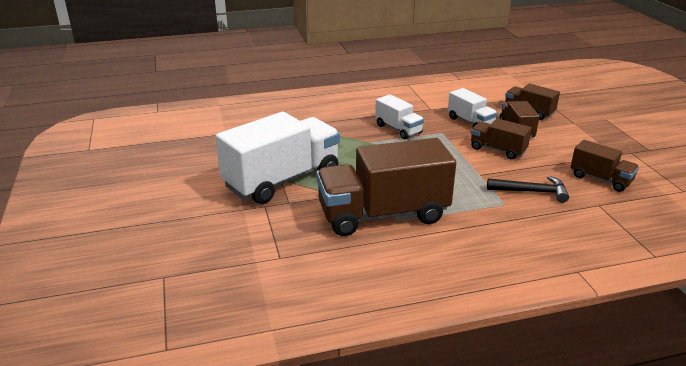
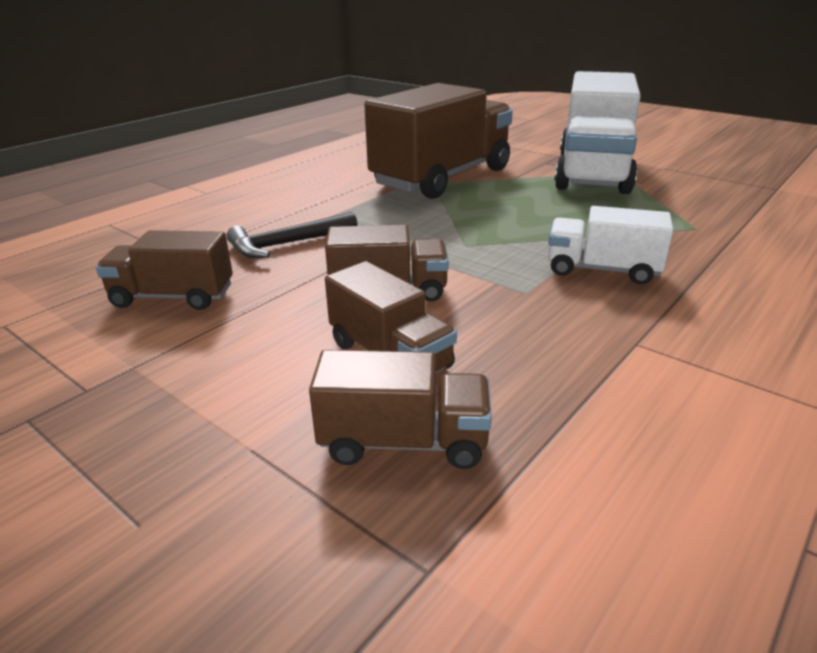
camera: 145 degrees right, 0 degrees up
(470, 122) = (506, 337): white truck -> none

